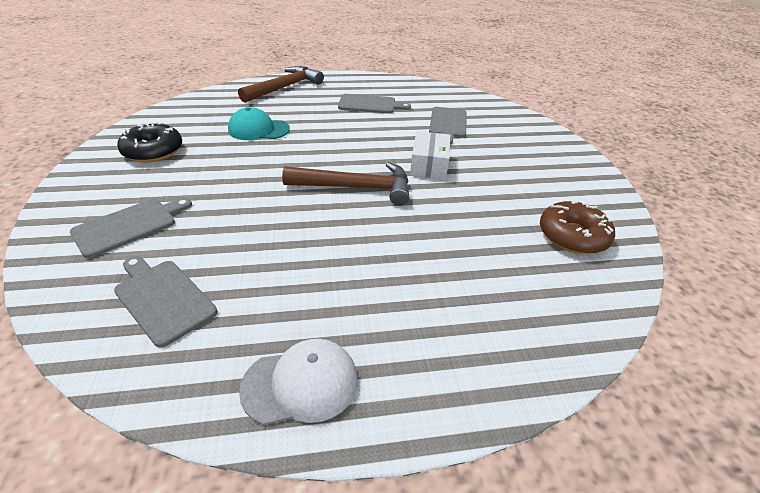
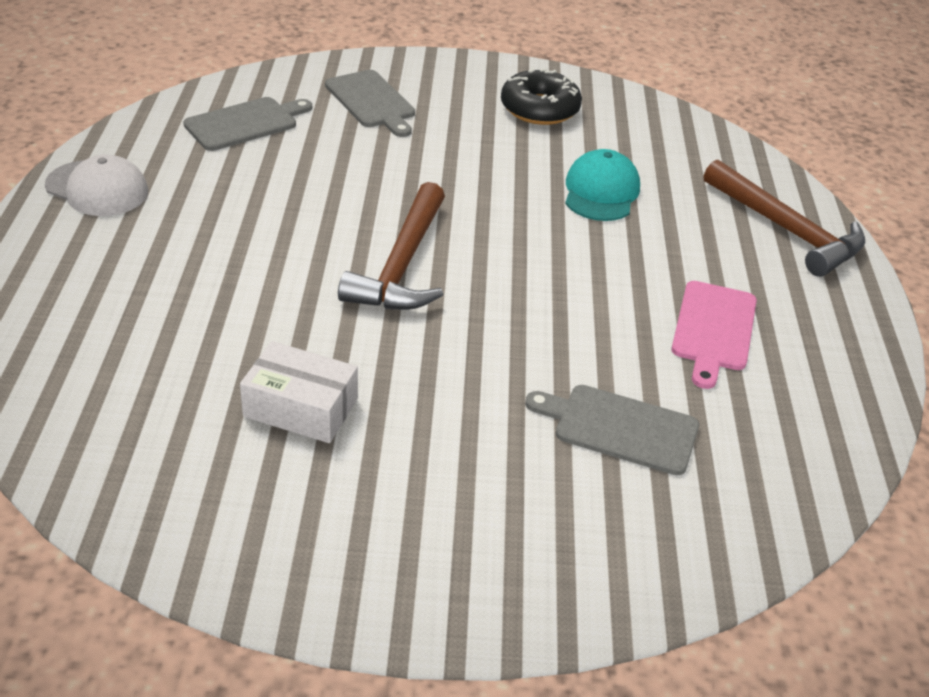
camera: 100 degrees right, 0 degrees up
(301, 383) = (97, 189): white cap -> white cap turned 60 degrees counterclockwise
(370, 104) = (713, 329): grey cutting board -> pink cutting board
(429, 165) = (453, 357): white box -> white box (300, 408)
(572, 236) = (191, 469): brown donut -> none

